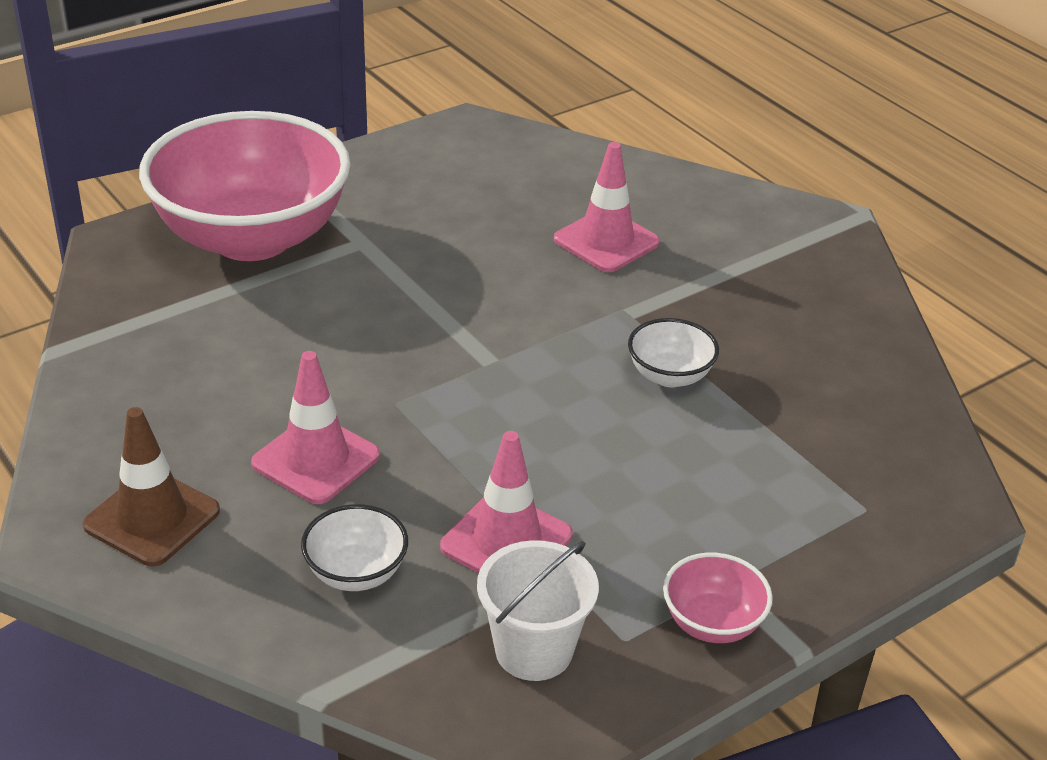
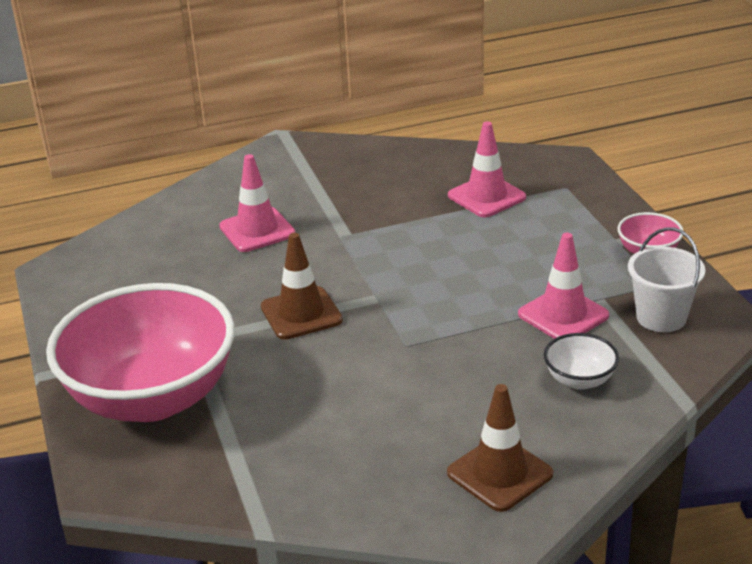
camera: 70 degrees left, 5 degrees down
(316, 460) = (457, 387): pink traffic cone -> pink traffic cone (486, 196)
(437, 308) = (301, 314): none -> brown traffic cone
(669, 376) = (420, 230): white bowl -> none

